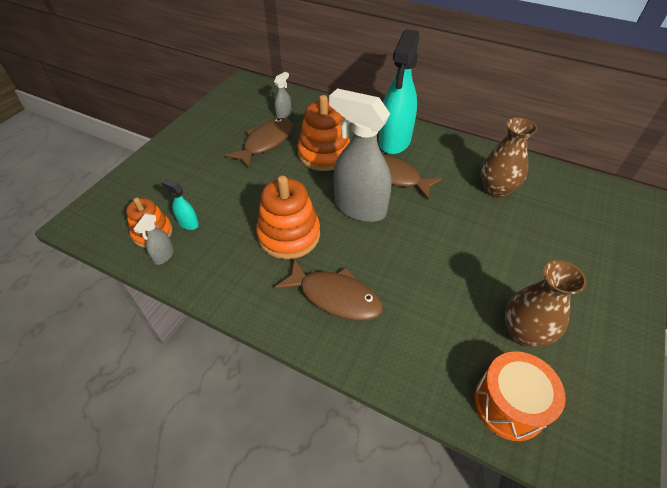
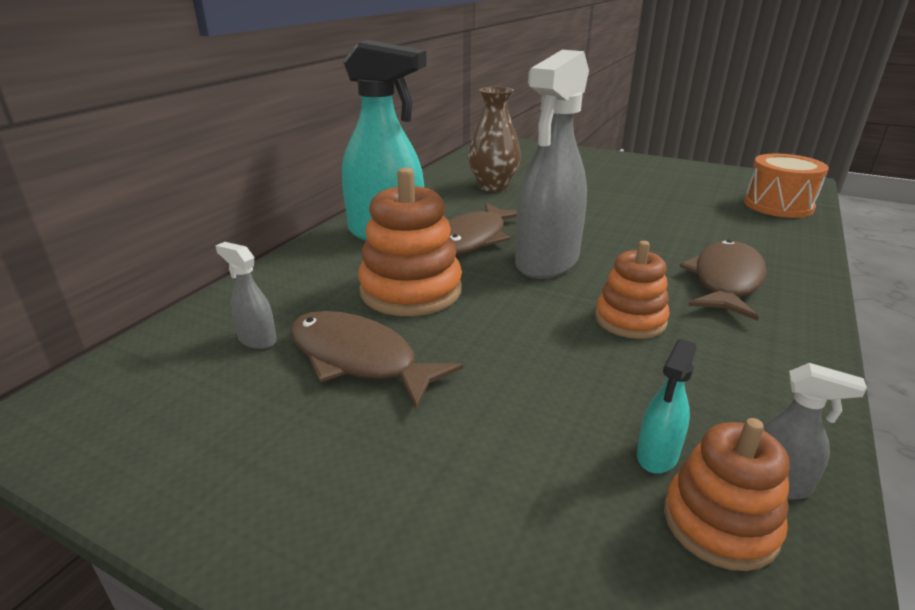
camera: 90 degrees left, 20 degrees down
(289, 235) = (630, 320): orange stacking toy -> orange stacking toy, size x0.63
(524, 333) = (694, 194): brown vase -> none

